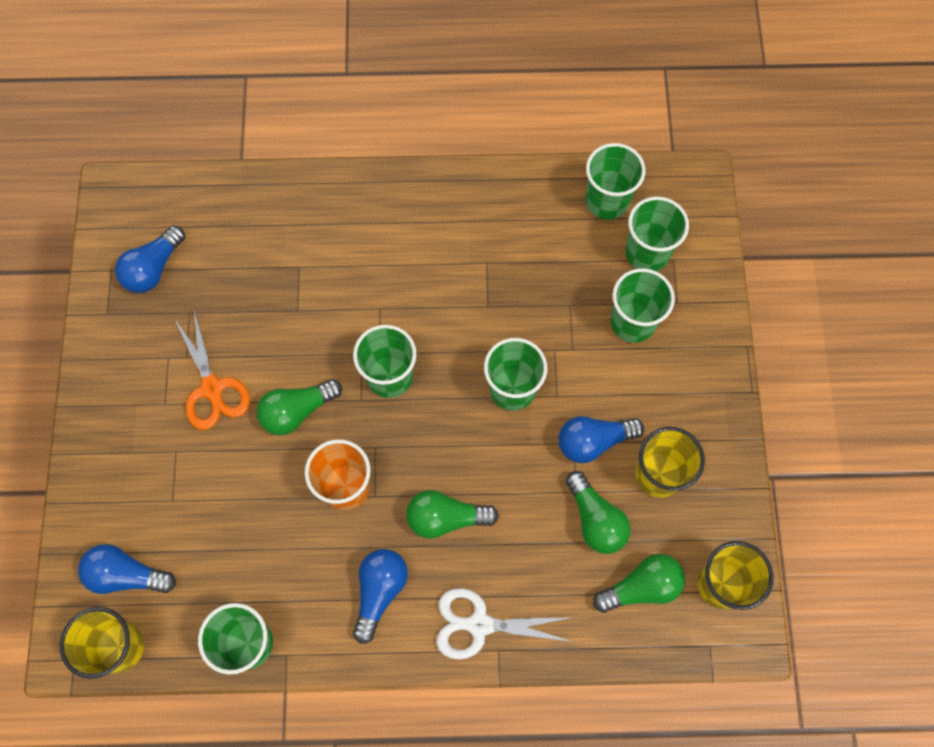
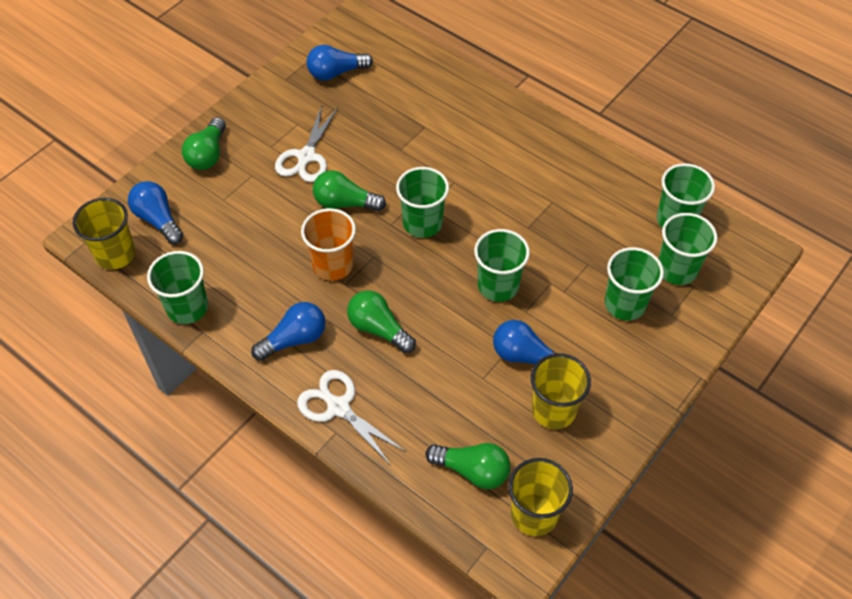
camera: 40 degrees right, 15 degrees down
(212, 388) = (306, 156): orange scissors -> white scissors
(595, 520) = (480, 404): green light bulb -> green light bulb (208, 154)

